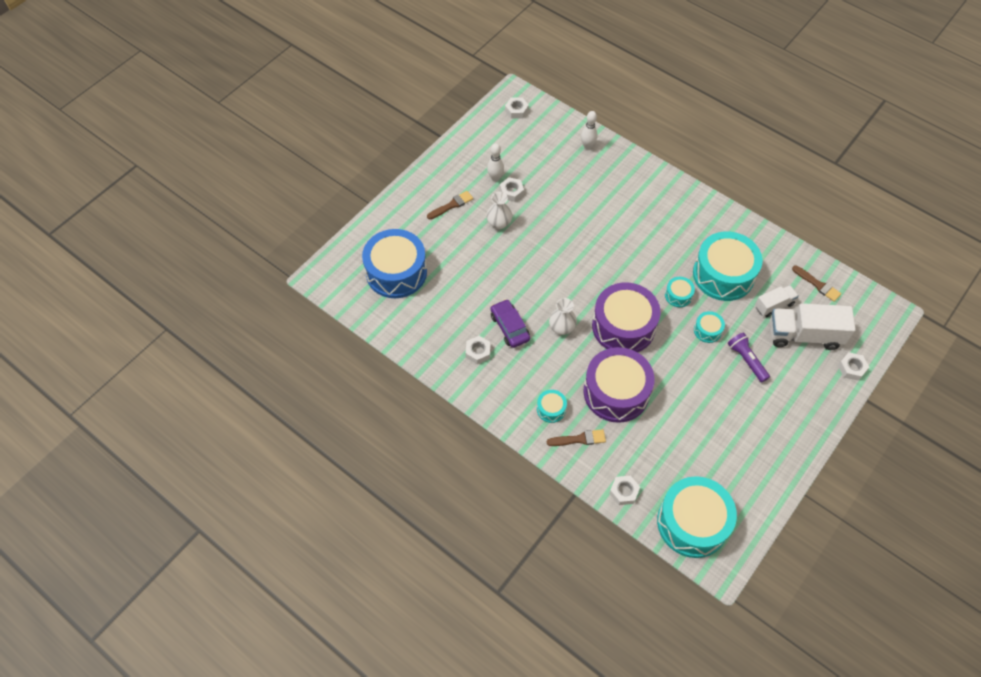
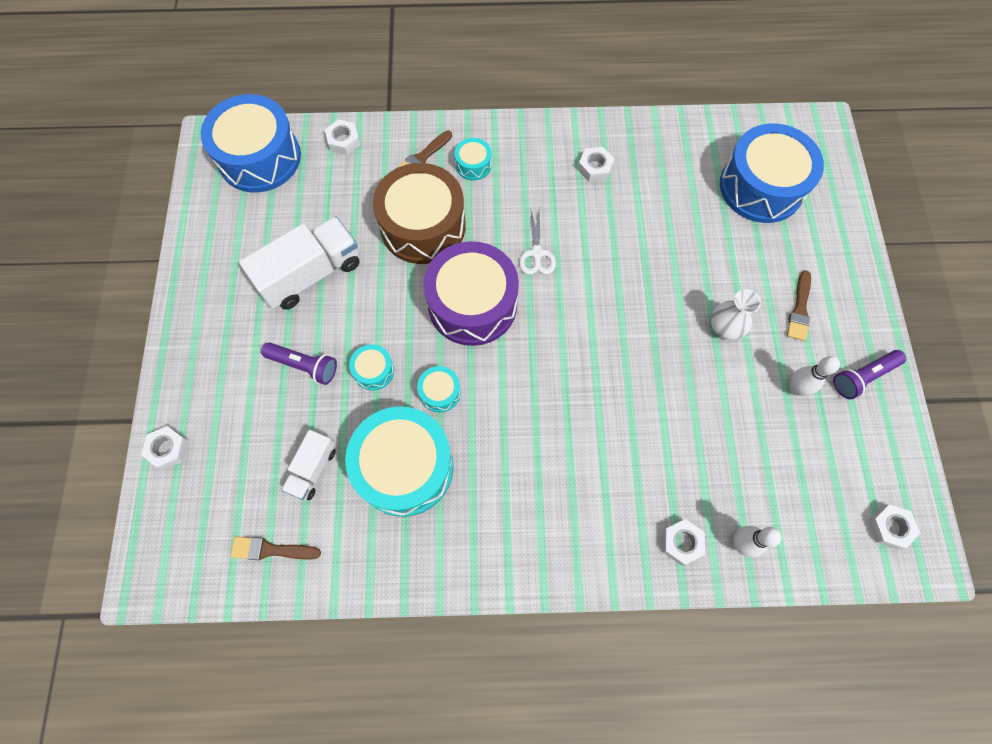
camera: 140 degrees right, 10 degrees up
(458, 161) = (862, 377): none -> purple flashlight
(509, 327) = (589, 214): purple car -> none
(511, 192) = (756, 384): white nut -> white nut (681, 542)
(561, 328) = (536, 253): white vase -> white scissors
(616, 392) = (423, 226): purple drum -> brown drum
(692, 523) = (259, 157): turquoise drum -> blue drum
(804, 335) = (251, 453): white truck -> white truck (310, 274)

